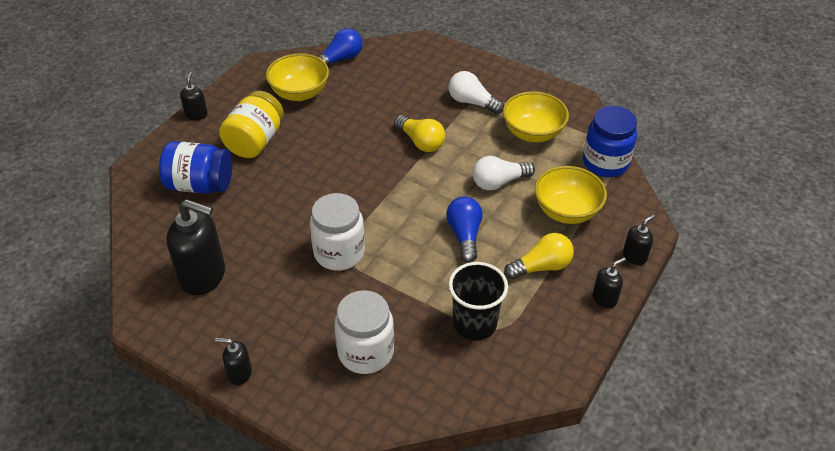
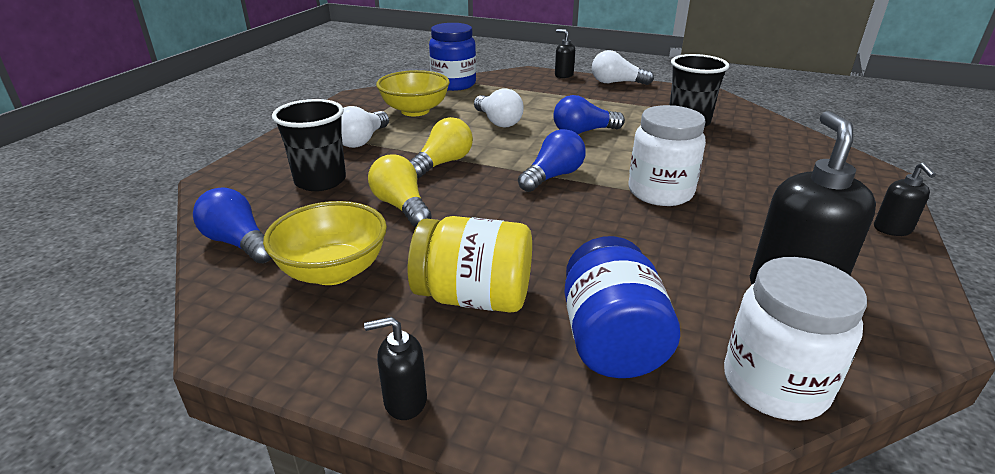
camera: 100 degrees left, 15 degrees down
(365, 352) = (775, 164): white jar -> white jar (774, 385)
(382, 198) = (553, 176): none -> blue light bulb
(408, 84) = (320, 181): none -> black cup
(541, 267) = (600, 102): yellow light bulb -> yellow light bulb (401, 206)
(566, 211) = (524, 96): yellow bowl -> none
(604, 298) = (616, 83): black soap dispenser -> white light bulb

